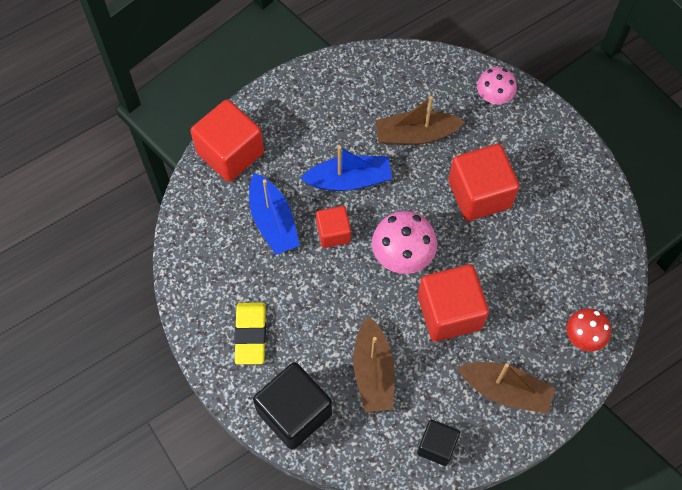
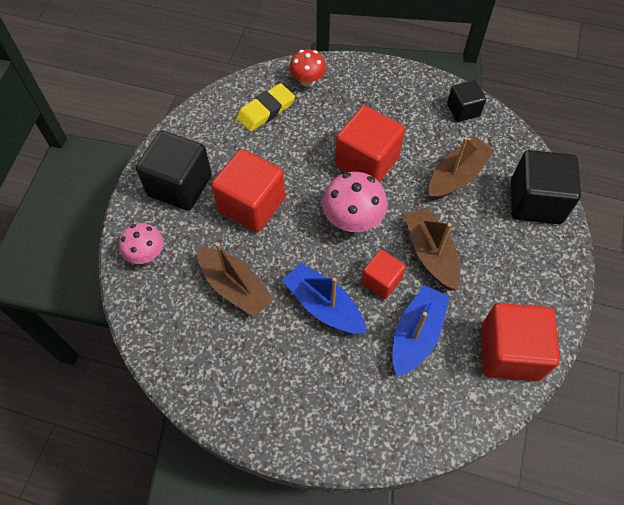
camera: 130 degrees left, 5 degrees down
(230, 153) = (389, 429): red cube -> red cube (509, 352)
(251, 334) = (518, 273): yellow eraser -> yellow eraser (265, 110)
(505, 390) = (388, 98): brown boat -> brown boat (430, 254)
(542, 156) = (180, 185): none -> black cube

